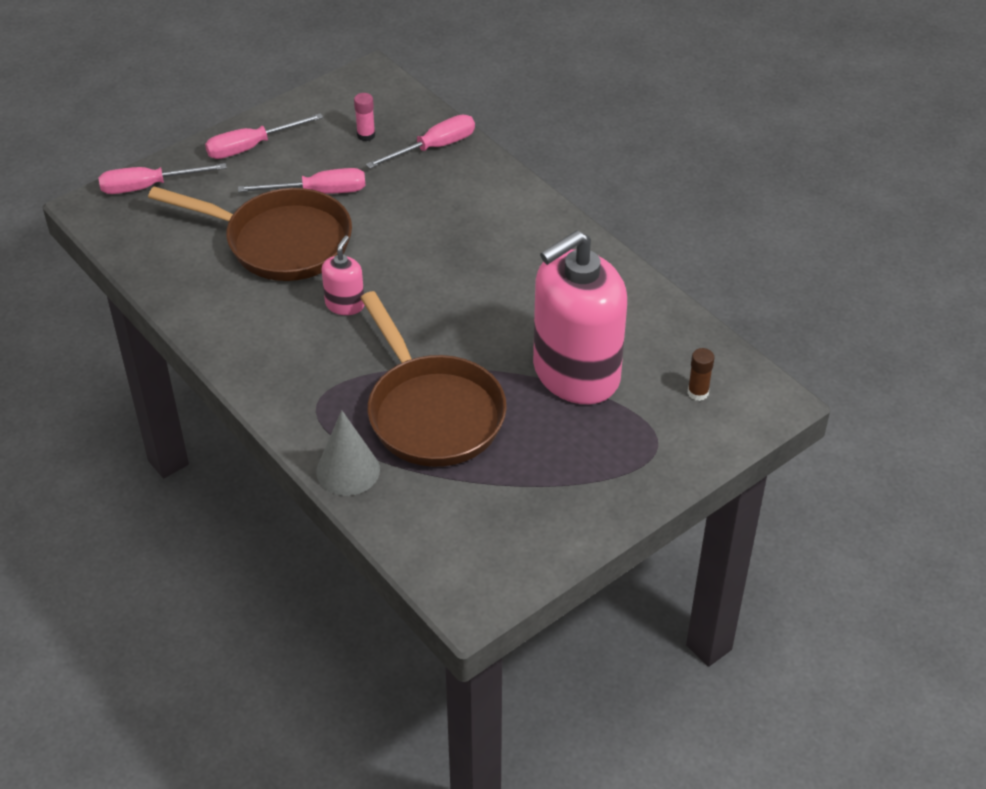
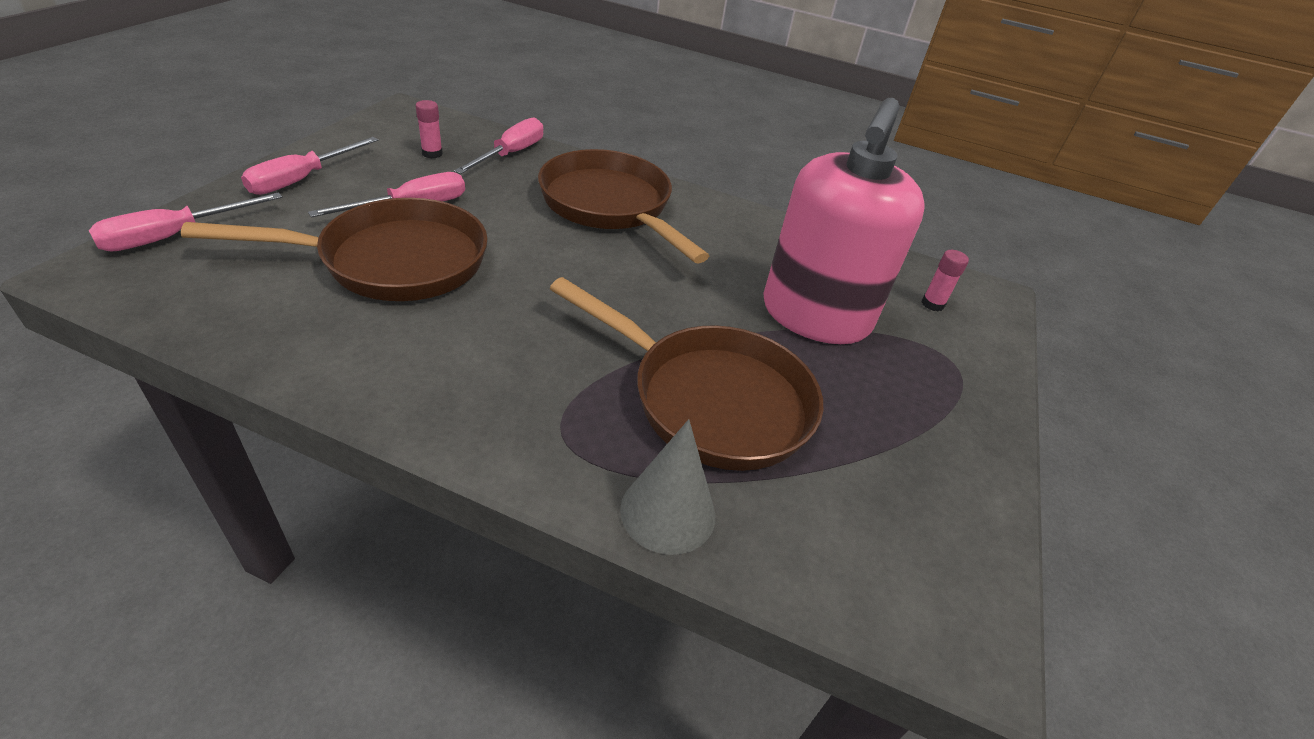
camera: 35 degrees left, 5 degrees down
(345, 304) = (517, 308): pink soap dispenser -> none
(483, 225) = (610, 206): none -> brown pan
(698, 392) = (932, 304): brown glue stick -> pink glue stick

